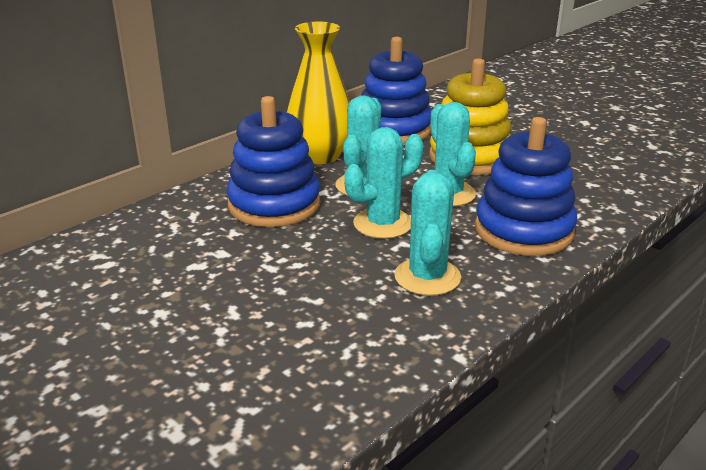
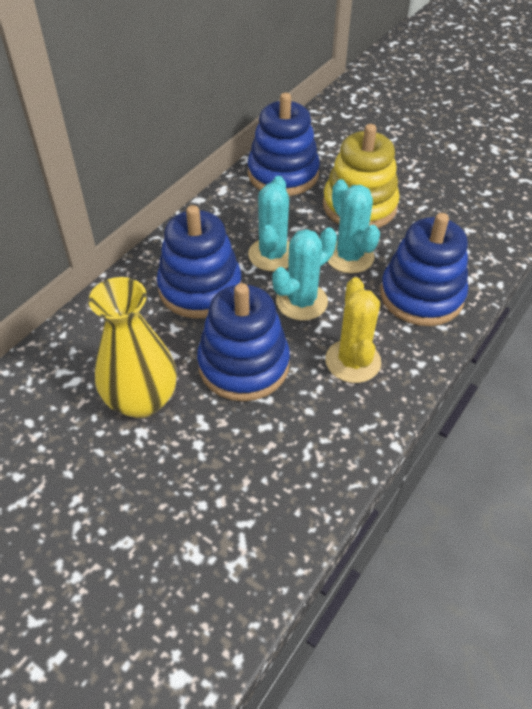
camera: 10 degrees left, 20 degrees up
(299, 268) = (243, 365): none -> blue stacking toy
(320, 156) = (224, 218): yellow vase -> yellow vase (141, 400)
(427, 277) = (353, 361): turquoise cactus -> yellow cactus

